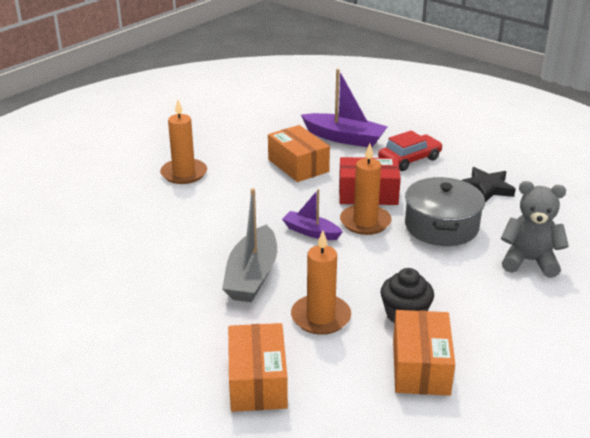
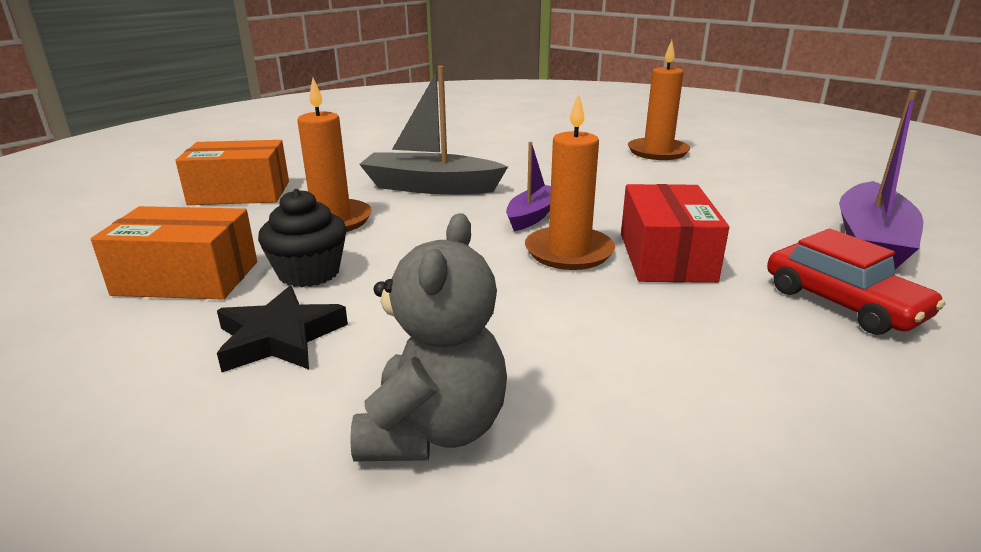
camera: 90 degrees right, 5 degrees down
(298, 165) = (729, 207): orange box -> none
(441, 226) = (571, 322): grey pot -> none
(486, 188) = (777, 402): black star -> black star (280, 338)

